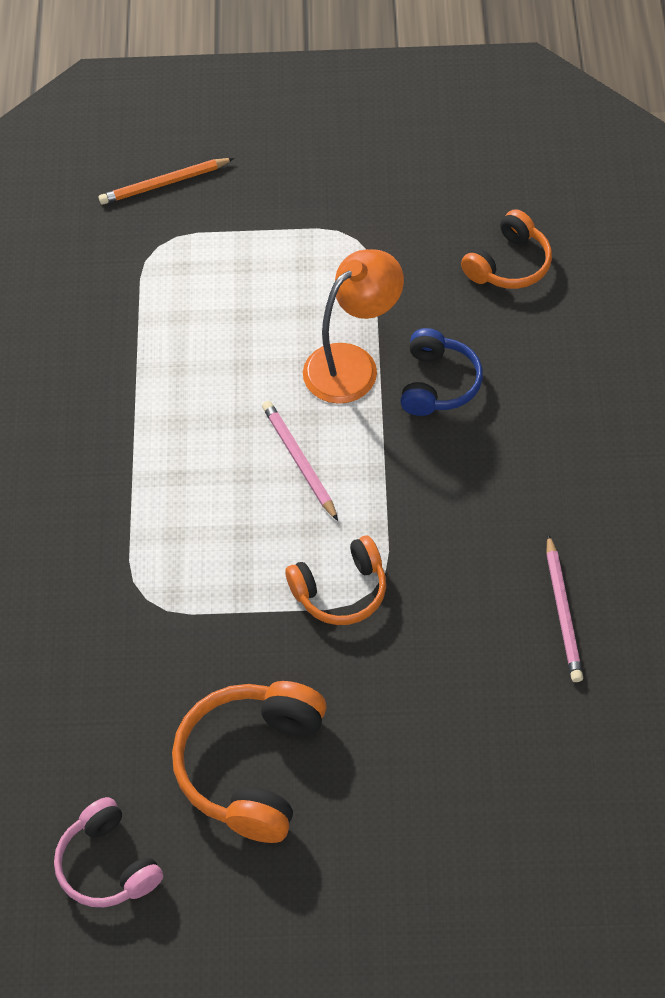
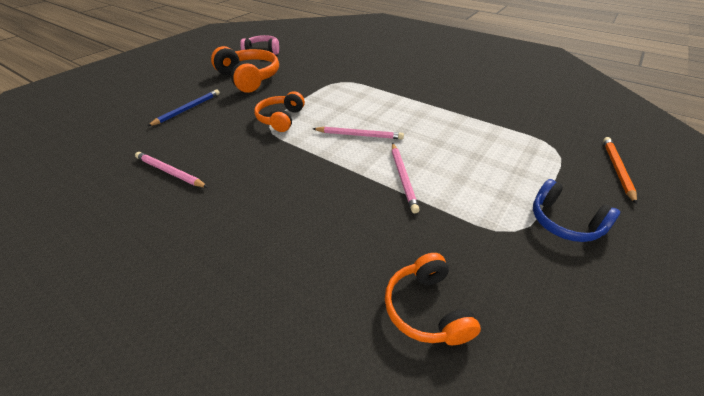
camera: 125 degrees right, 15 degrees down
(352, 364) = (403, 177): orange lamp -> pink pencil
(430, 755) = (187, 109): none -> blue pencil
(438, 383) = (353, 204): blue headphones -> blue headphones (564, 222)

